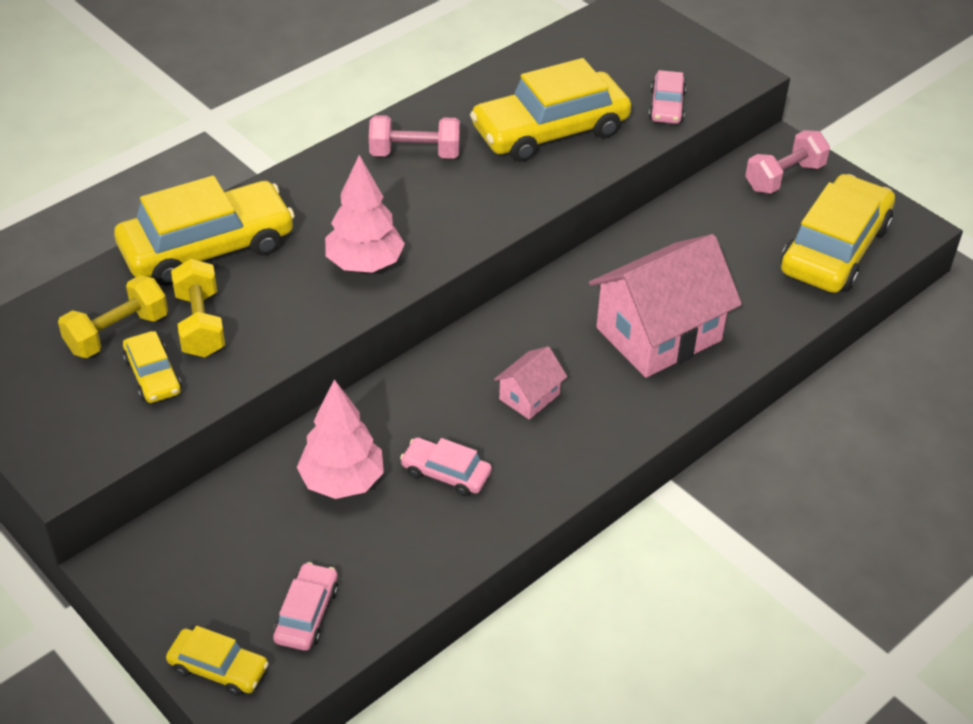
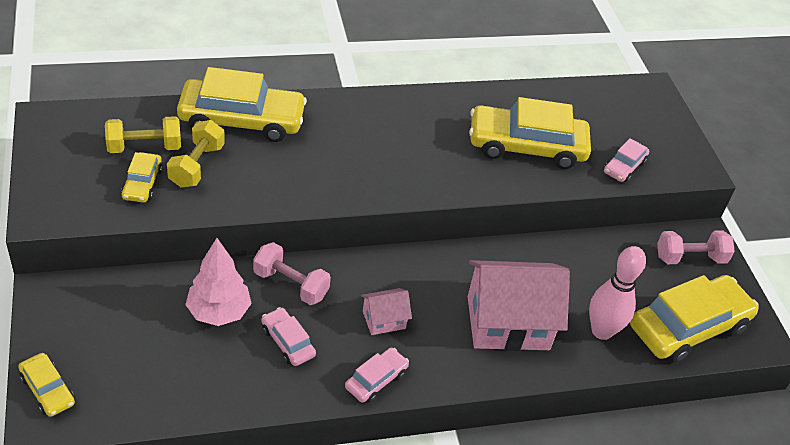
camera: 25 degrees right, 0 degrees up
(306, 614) = (127, 385): pink car -> pink car (376, 380)
(365, 264) = (329, 177): pink tree -> none
(415, 154) = (422, 121): pink dumbbell -> pink dumbbell (290, 285)
(756, 295) = (602, 331): none -> pink bowling pin

